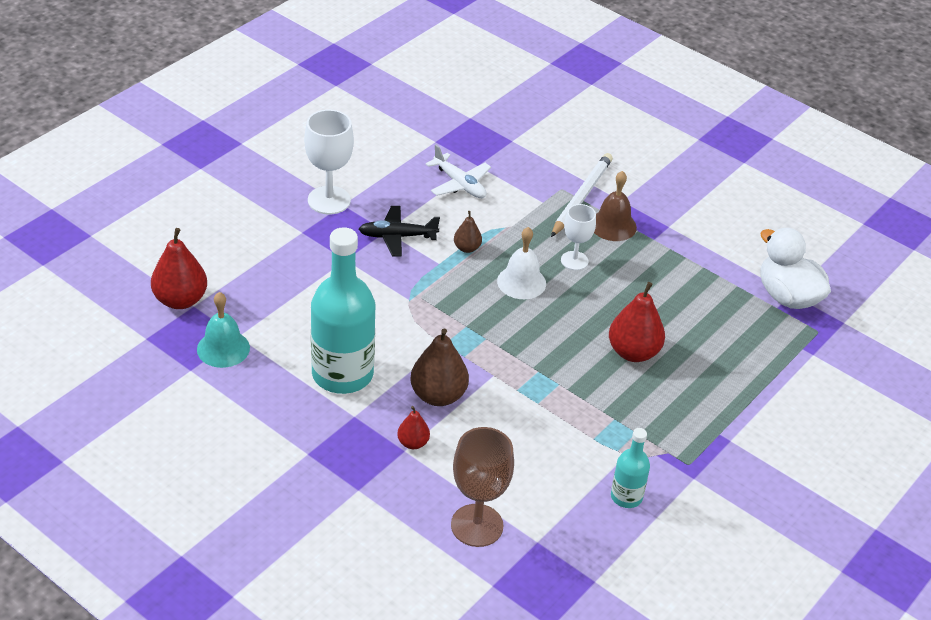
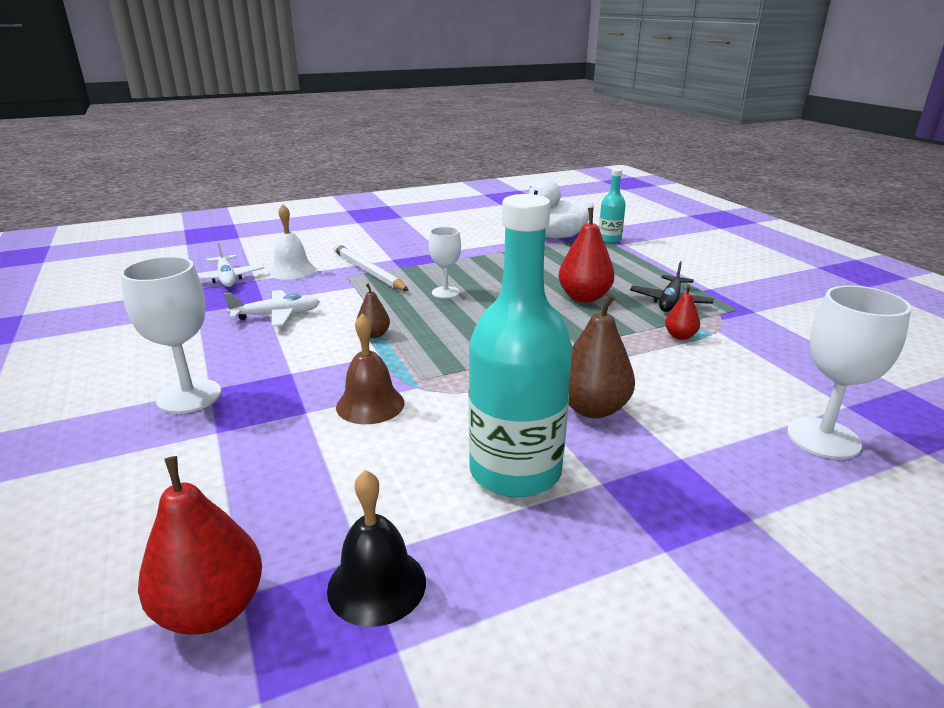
camera: 60 degrees left, 15 degrees down
(223, 348) = (377, 585): turquoise bell -> black bell
(397, 236) = (309, 368): black plane -> black plane (670, 301)
(413, 443) = (669, 447): red pear -> red pear (680, 336)
(477, 525) = (823, 438): brown goblet -> white goblet
(501, 124) = (226, 278): none -> white plane
(521, 282) = (451, 321): white bell -> white bell (292, 270)
(613, 225) = (418, 269): brown bell -> brown bell (370, 404)
(626, 497) = (777, 344): turquoise bottle -> turquoise bottle (609, 239)

